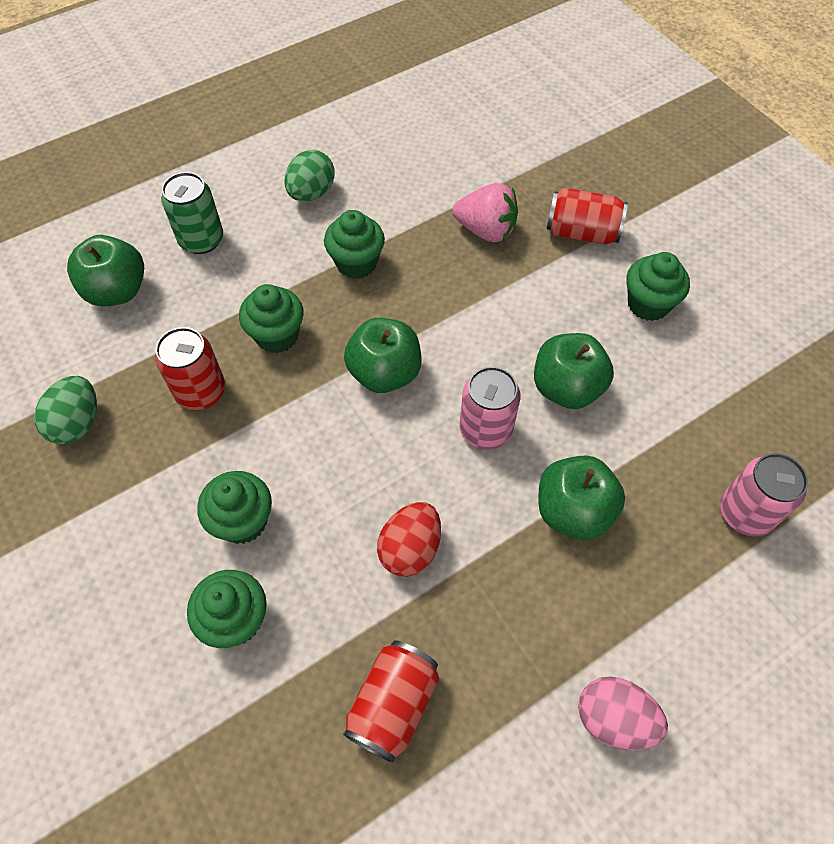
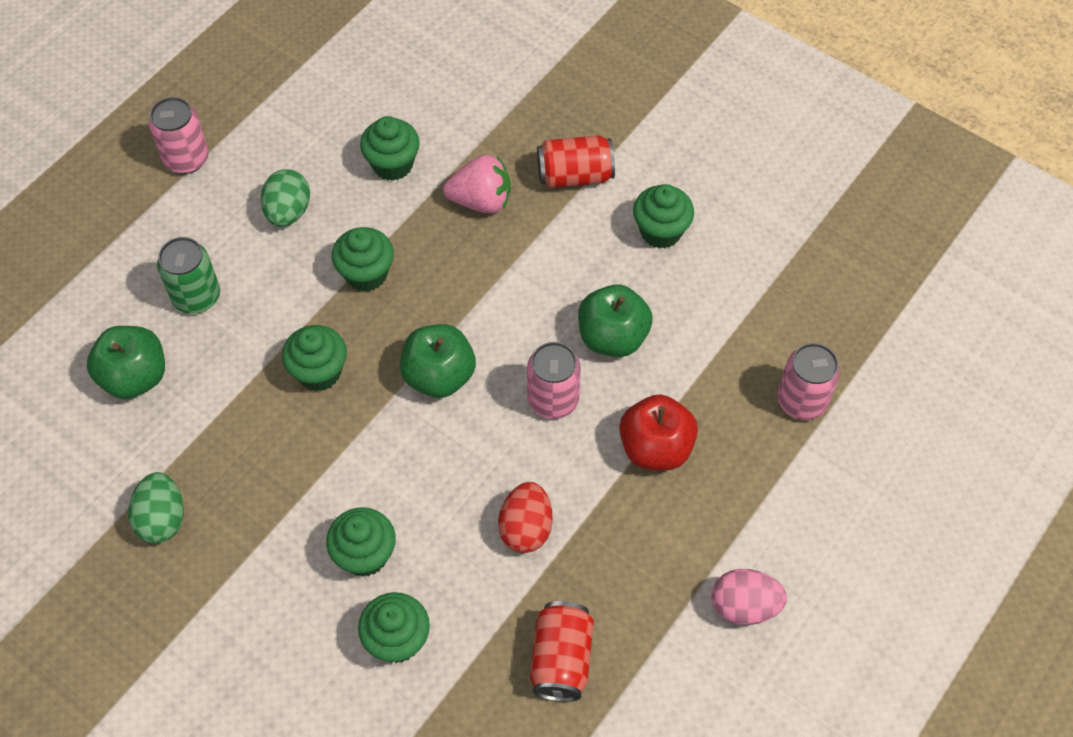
camera: 20 degrees left, 0 degrees up
(201, 392) = (269, 450): red can -> none
(246, 129) = (186, 159): none -> pink can
(418, 179) = (392, 164): none -> green cupcake
(573, 511) = (655, 448): green apple -> red apple

